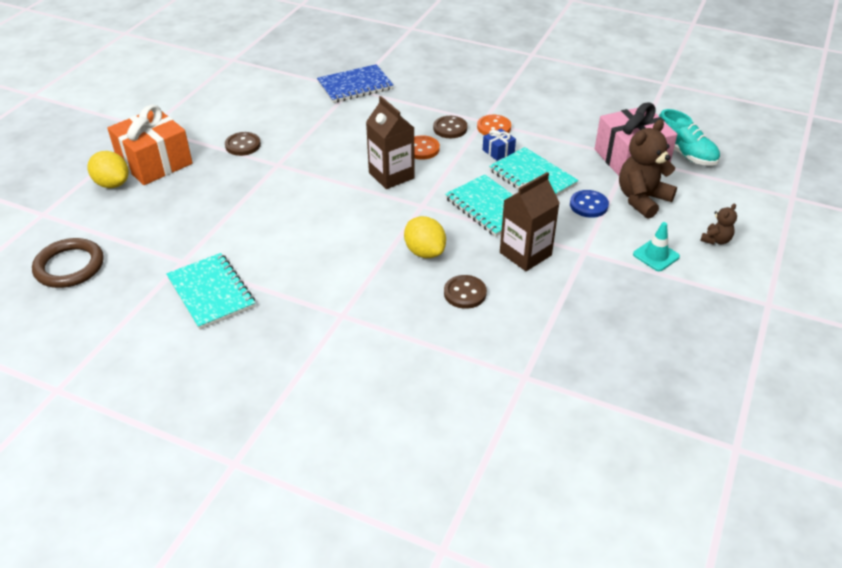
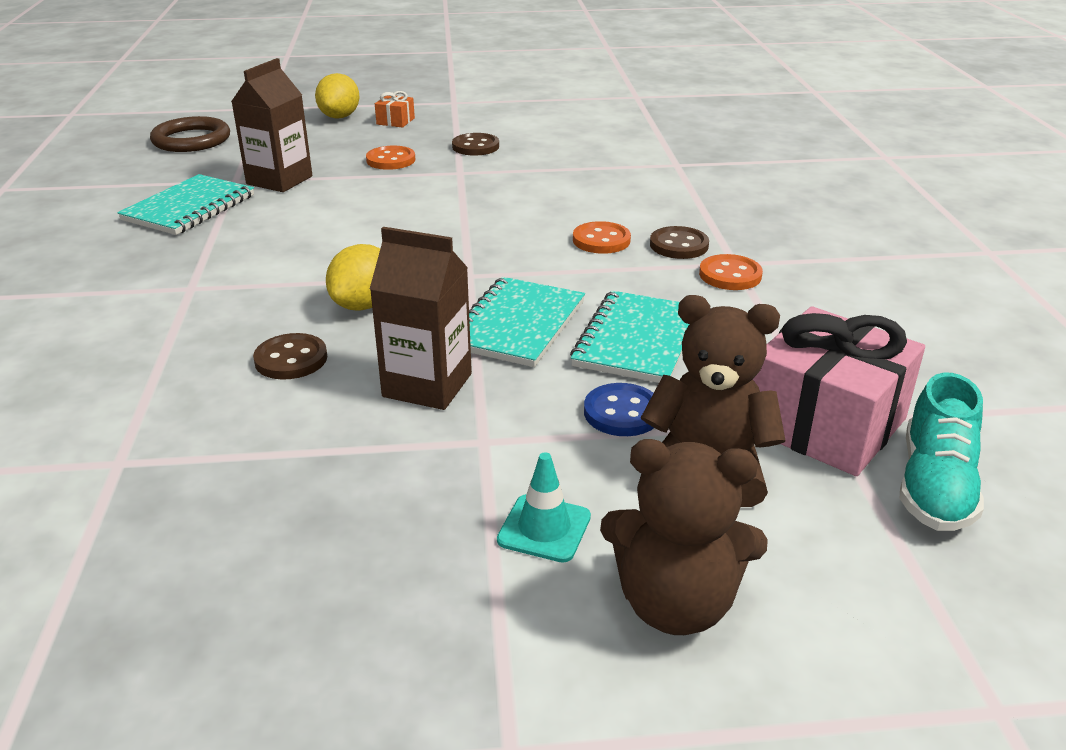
camera: 60 degrees right, 10 degrees down
(155, 162) = (395, 121): orange gift -> orange gift, size x0.43
(225, 185) = (391, 160): none -> orange button
(355, 86) = (685, 164): blue notebook -> none
(391, 175) = (514, 238): brown carton -> brown carton (279, 180)
(498, 151) = (671, 295): blue gift -> none
(716, 240) = (675, 604): brown teddy bear -> brown teddy bear, size x2.01

